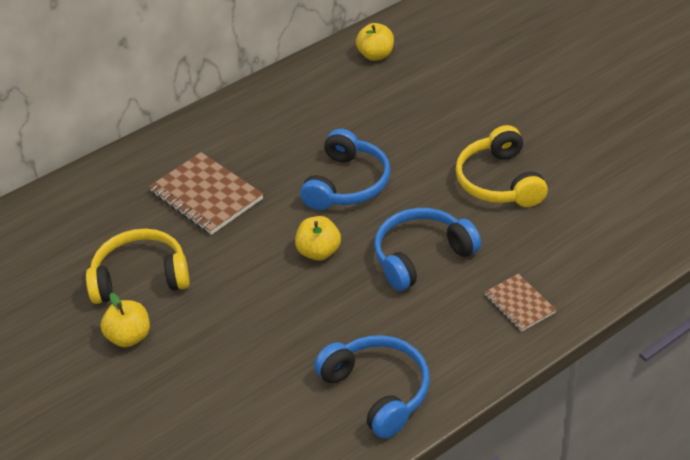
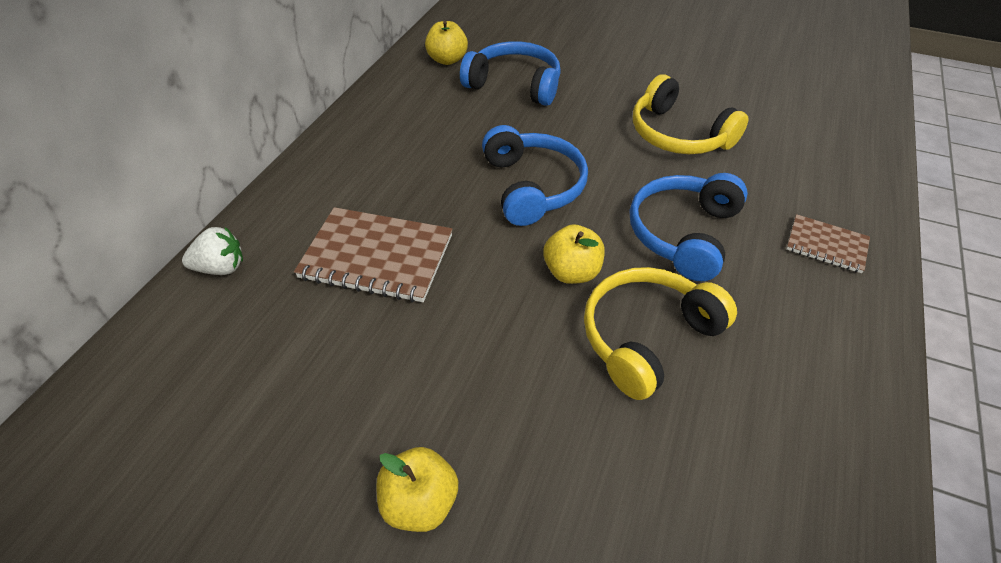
camera: 35 degrees left, 5 degrees up
(113, 169) = (221, 268): none -> white strawberry
(141, 277) = (368, 400): yellow headphones -> yellow headphones (646, 337)
(378, 391) = (803, 416): blue headphones -> blue headphones (515, 84)

